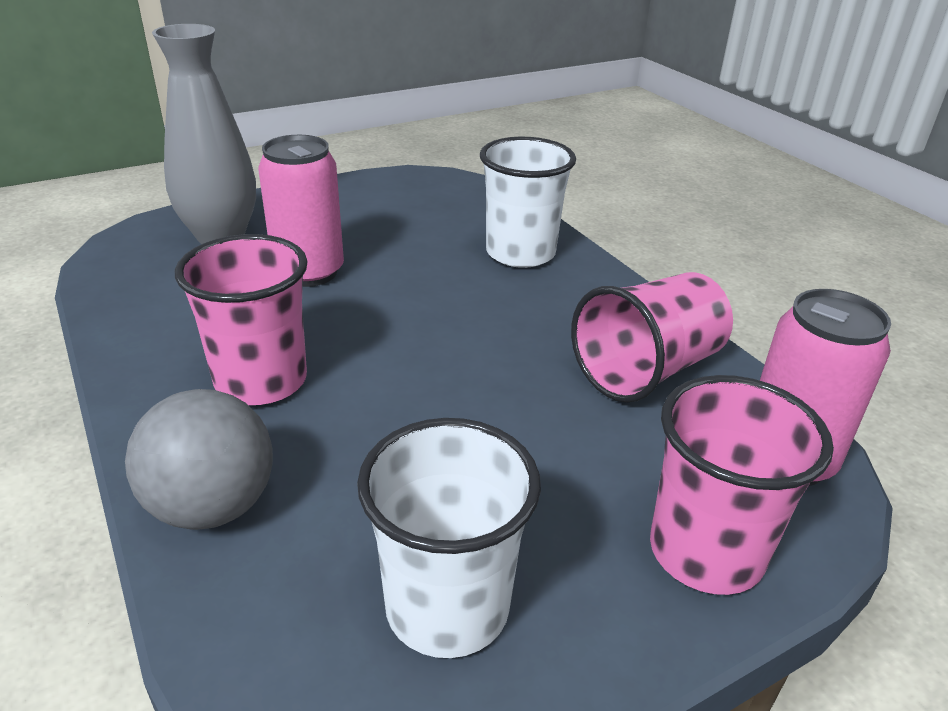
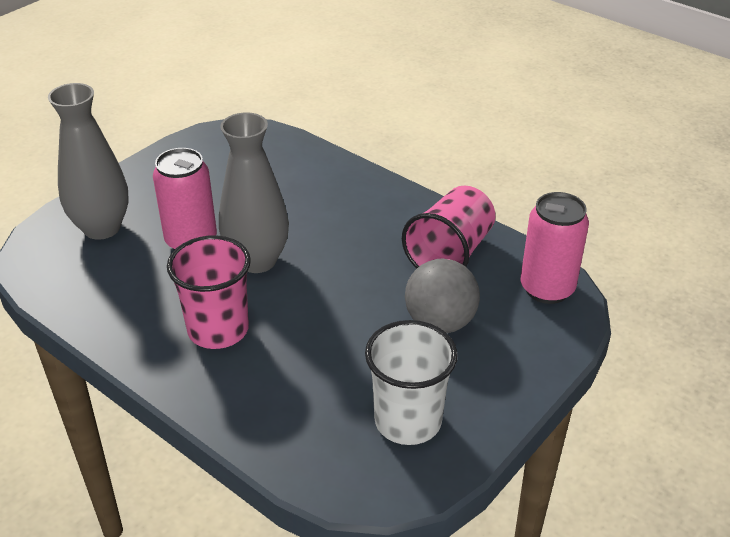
camera: 20 degrees left, 5 degrees up
(213, 506) = (247, 412): grey ball -> grey ball (440, 322)
(373, 312) = (257, 260): none -> grey vase
(520, 253) = (329, 185): white cup -> none
(706, 552) = (523, 352): pink cup -> none

